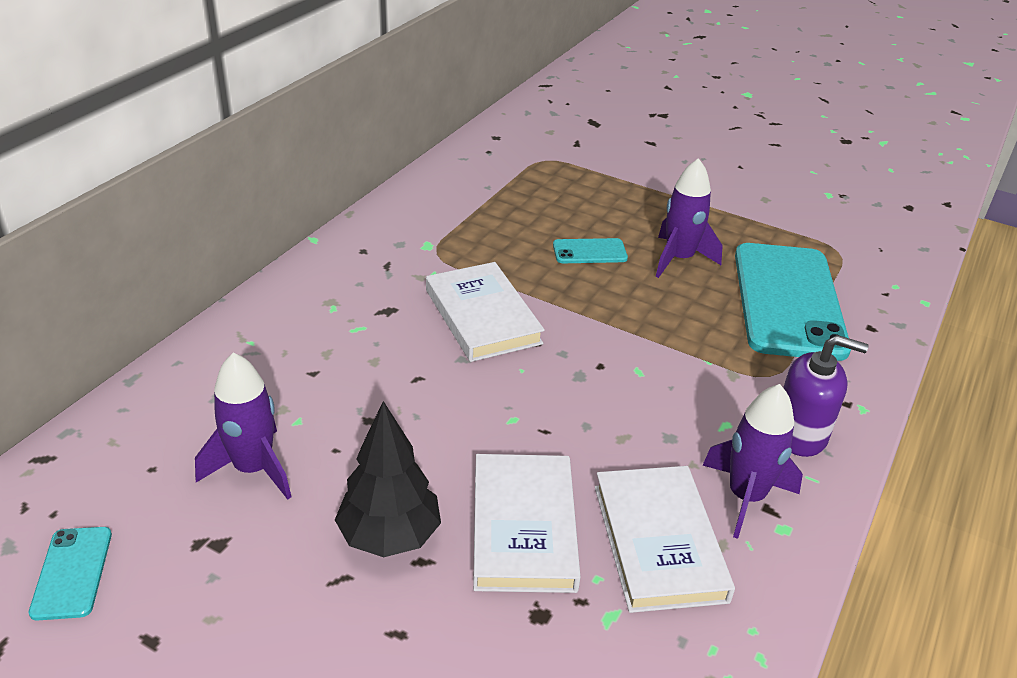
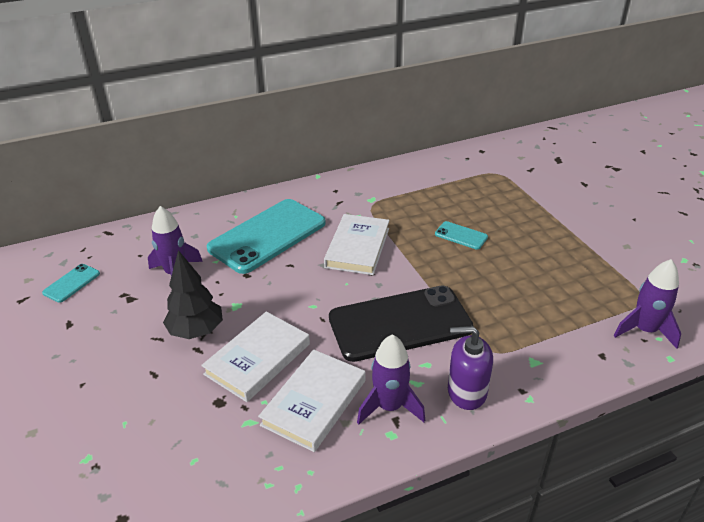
camera: 40 degrees right, 0 degrees up
(643, 390) = (400, 323): none -> black phone
(679, 259) = (514, 261): purple rocket -> purple rocket (644, 330)
(788, 301) = (560, 314): turquoise phone -> turquoise phone (267, 236)
(800, 434) = (466, 392): purple soap dispenser -> purple soap dispenser turned 135 degrees clockwise

